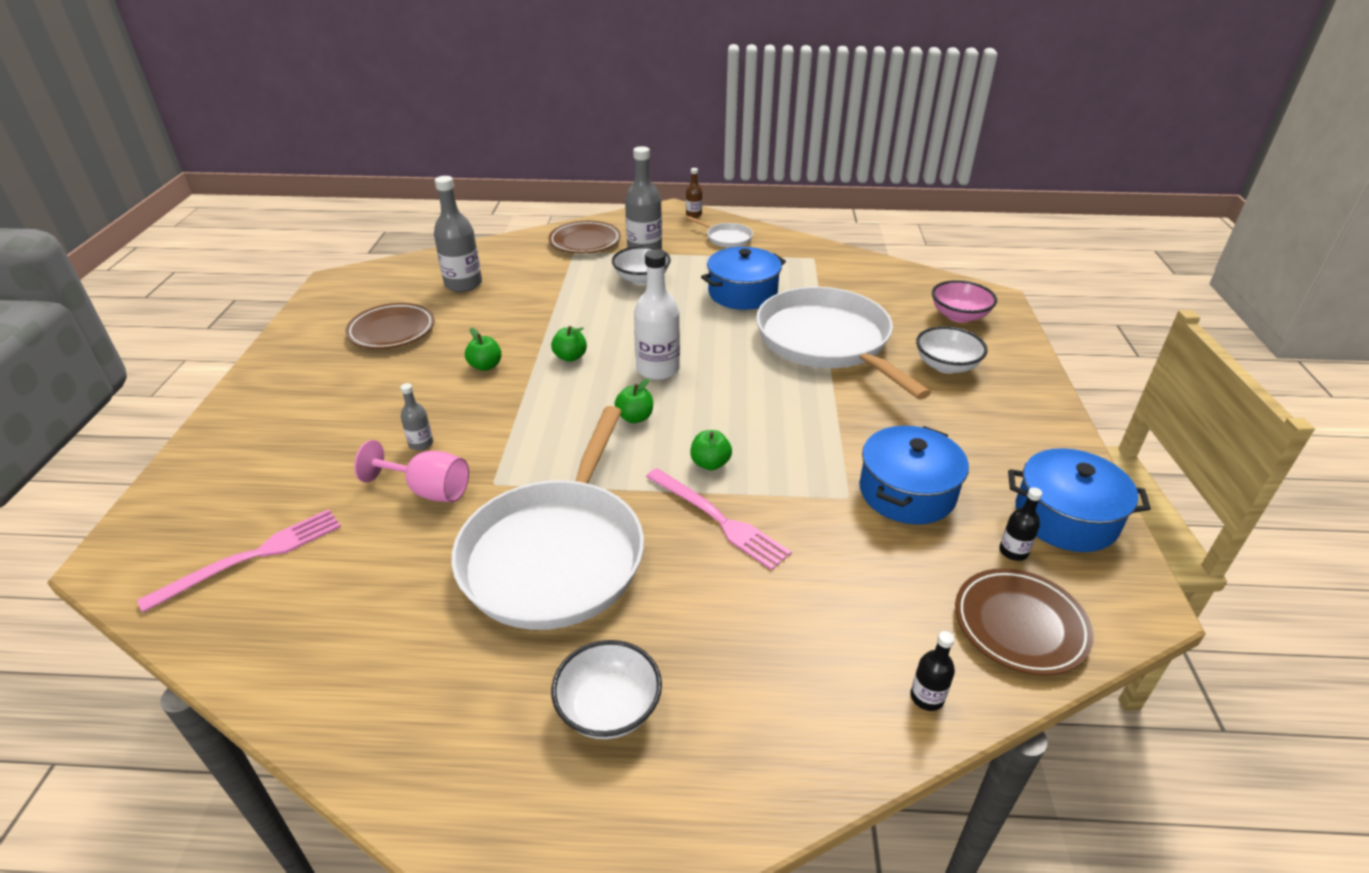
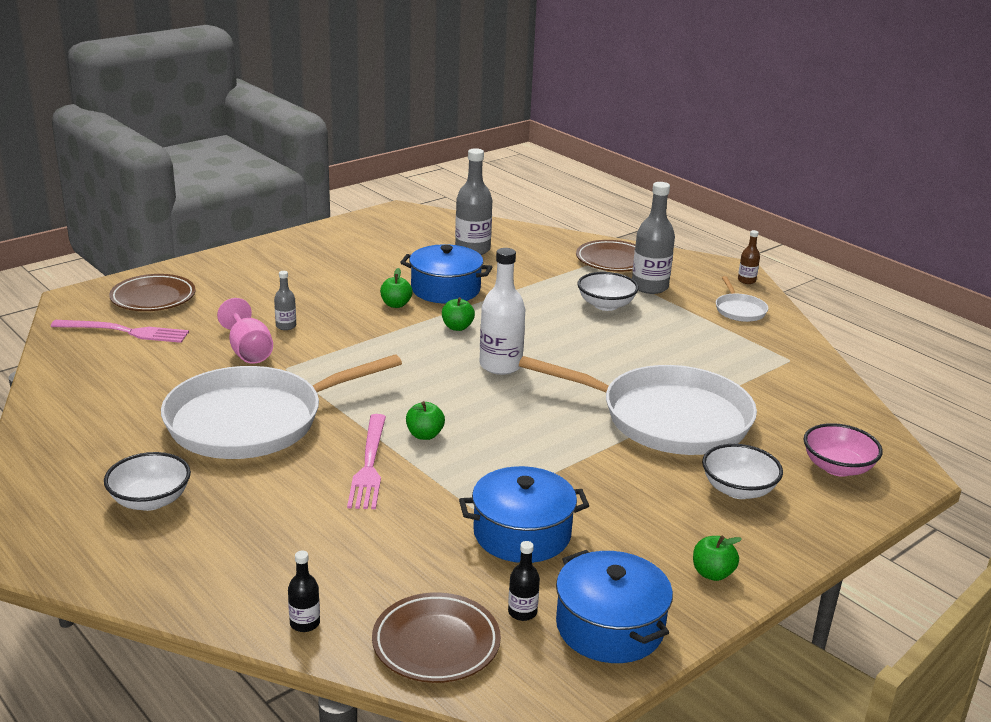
camera: 45 degrees right, 10 degrees down
(392, 331) = (379, 256): brown plate -> brown plate (153, 298)
(635, 417) = (429, 383): green apple -> green apple (712, 573)
(742, 293) = (668, 353): blue pot -> blue pot (445, 289)
(827, 341) = (668, 418): white pan -> white pan turned 90 degrees clockwise

